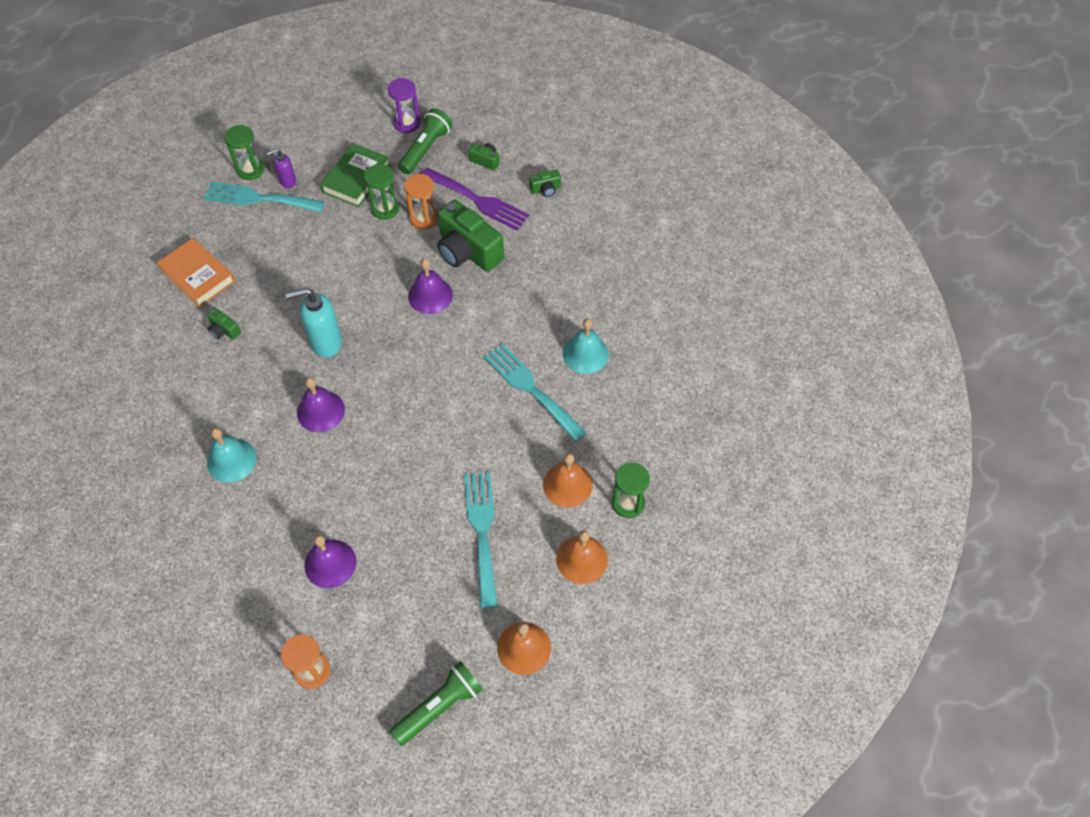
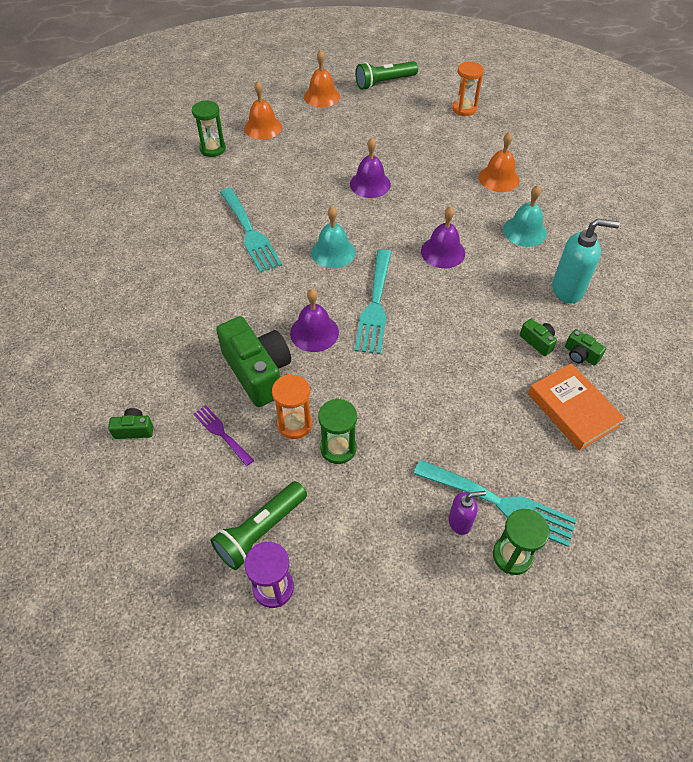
camera: 165 degrees left, 5 degrees down
(326, 342) = (431, 308): turquoise soap dispenser -> turquoise soap dispenser (568, 290)
(330, 563) = (446, 156): purple bell -> purple bell (370, 184)
(356, 179) = (366, 503): green book -> none
(478, 200) = (221, 433): purple fork -> purple fork, size x0.55
(482, 531) = (328, 153): turquoise fork -> turquoise fork (375, 305)
(485, 161) = (188, 491): green camera -> green camera (580, 355)
(567, 484) = (252, 167): orange bell -> orange bell (498, 178)
(585, 354) = (188, 250): turquoise bell -> turquoise bell (333, 252)

